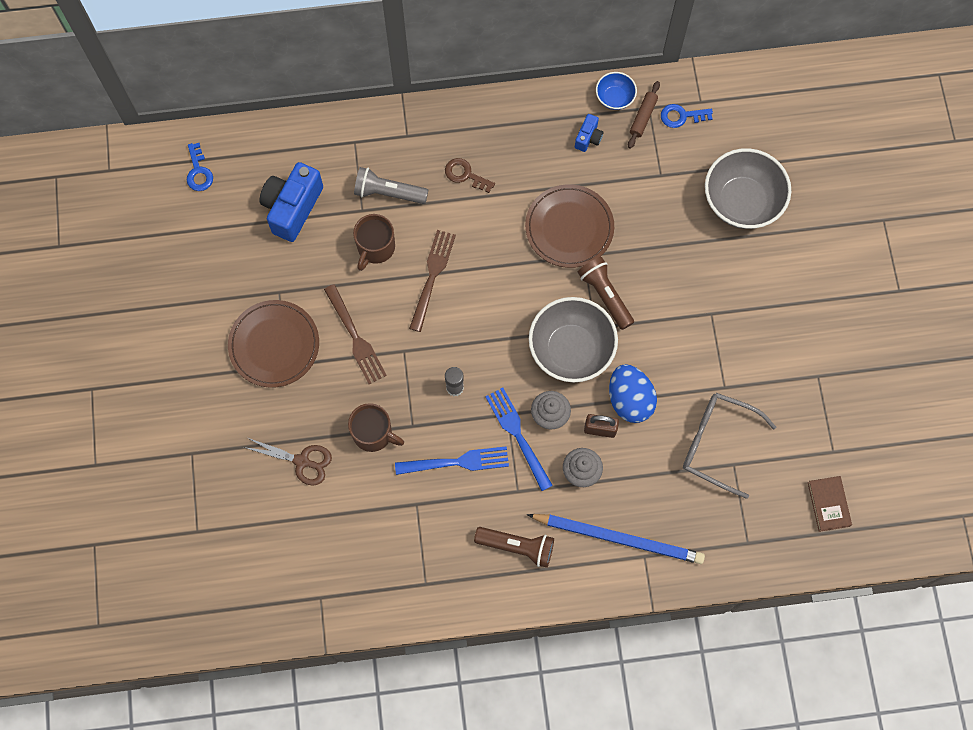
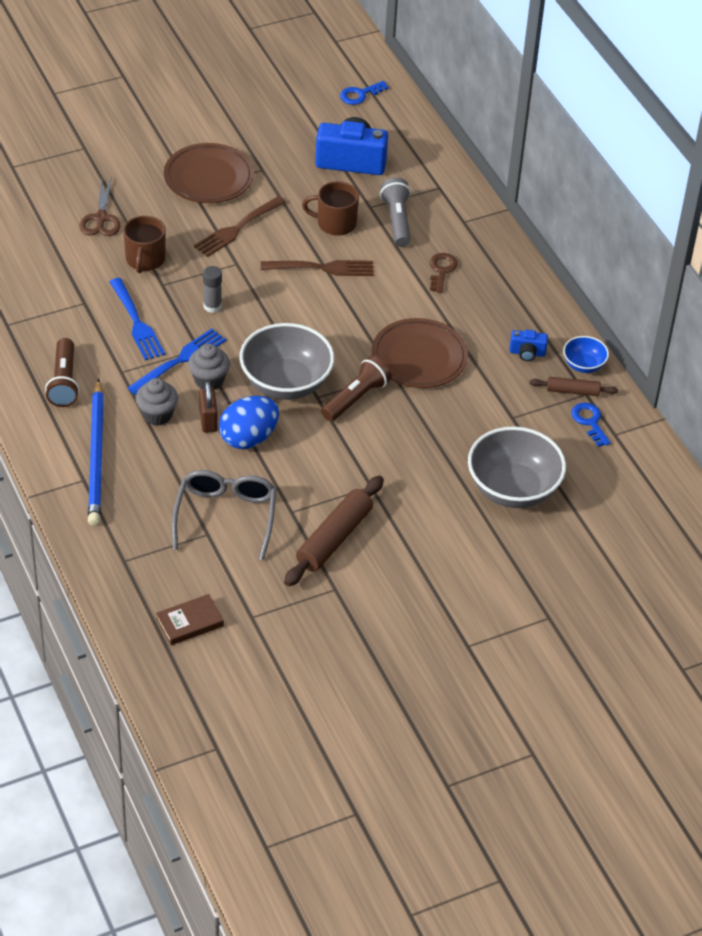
camera: 70 degrees right, 25 degrees down
(763, 361) = (334, 538): none -> brown rolling pin

